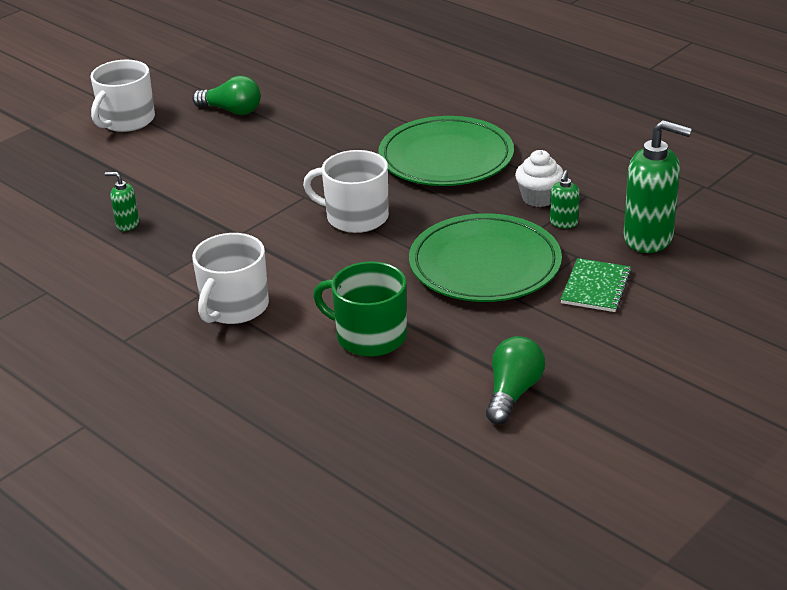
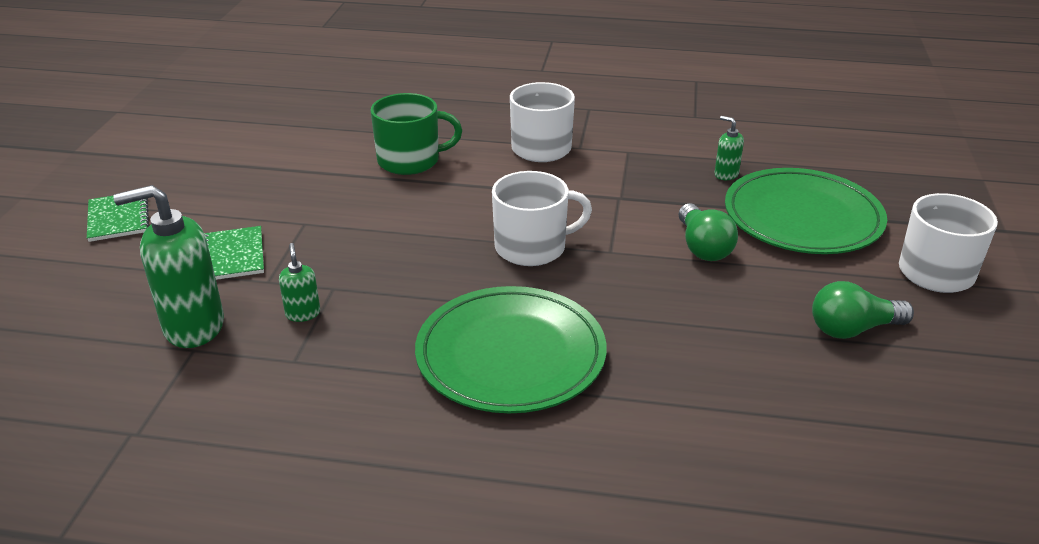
camera: 145 degrees right, 0 degrees up
(127, 224) = (726, 174): green soap dispenser -> green soap dispenser turned 120 degrees counterclockwise
(485, 264) = (358, 243): green plate -> green plate (802, 217)
(512, 393) = (265, 159): green light bulb -> green light bulb (703, 247)
(539, 198) = (352, 336): white cupcake -> none
(691, 365) = (118, 218): none -> green notebook

